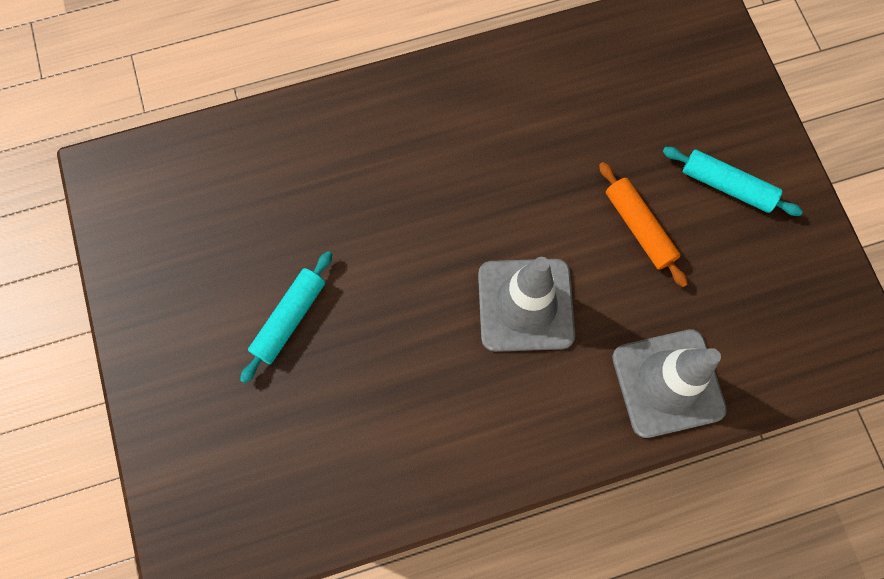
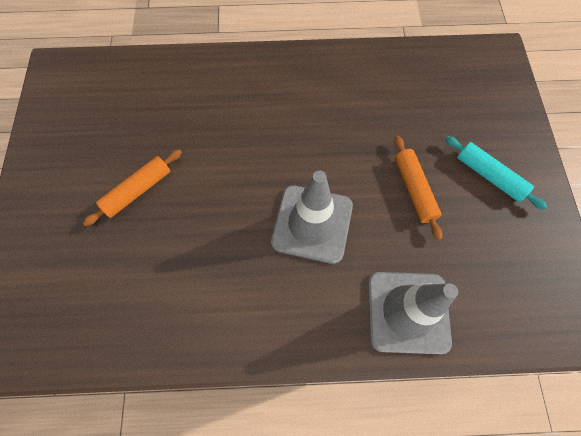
camera: 15 degrees right, 5 degrees down
(289, 319) = (138, 191): turquoise rolling pin -> orange rolling pin

